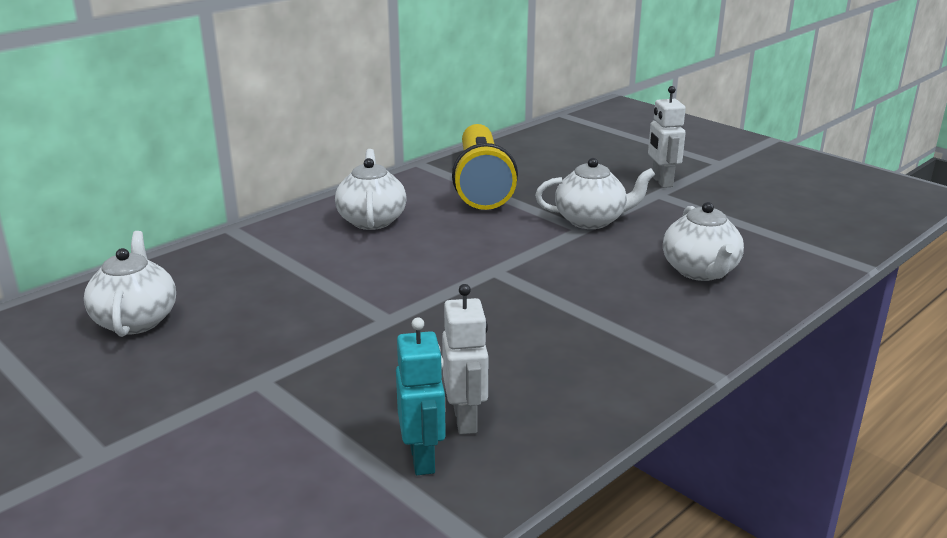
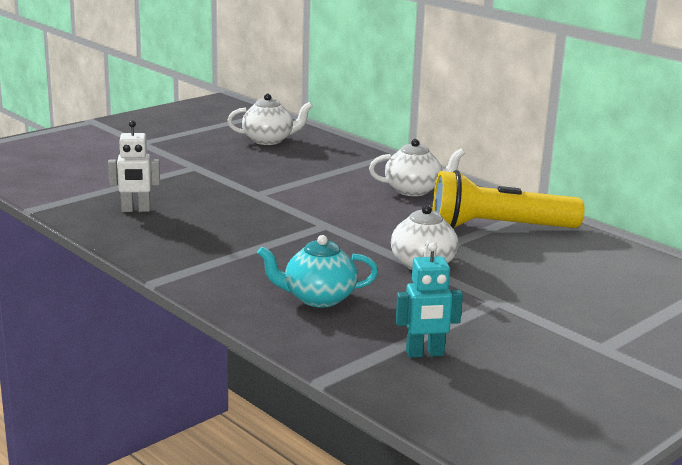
camera: 90 degrees right, 5 degrees down
(423, 459) = (105, 200): turquoise robot -> turquoise robot (425, 354)
(661, 182) = (530, 307): white robot -> none
(700, 271) = (318, 298): white teapot -> turquoise teapot

